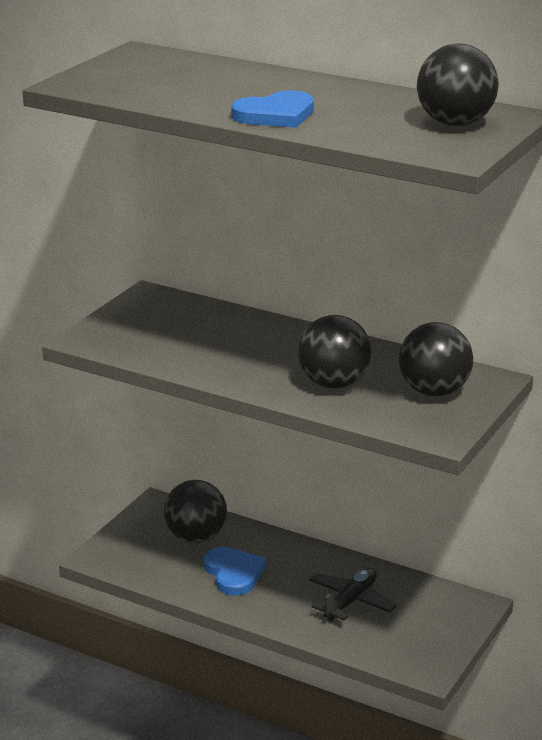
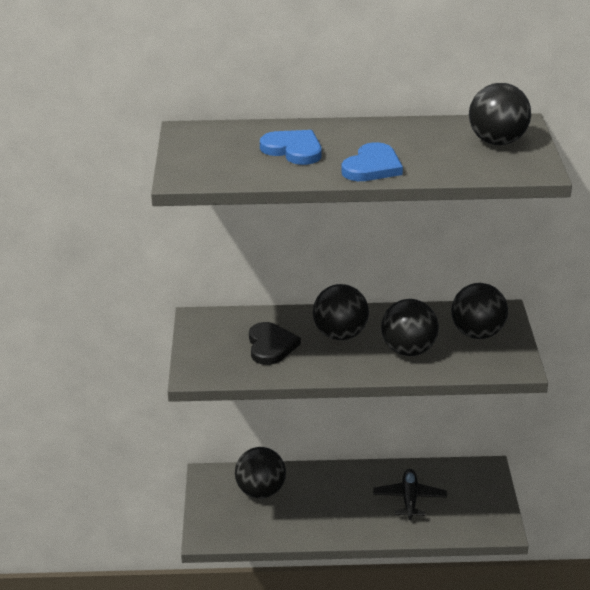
camera: 30 degrees left, 5 degrees up
(191, 338) = (271, 346): none -> black heart
(233, 573) = (313, 509): blue heart -> blue heart (293, 150)
(277, 349) = (340, 335): none -> black ball

